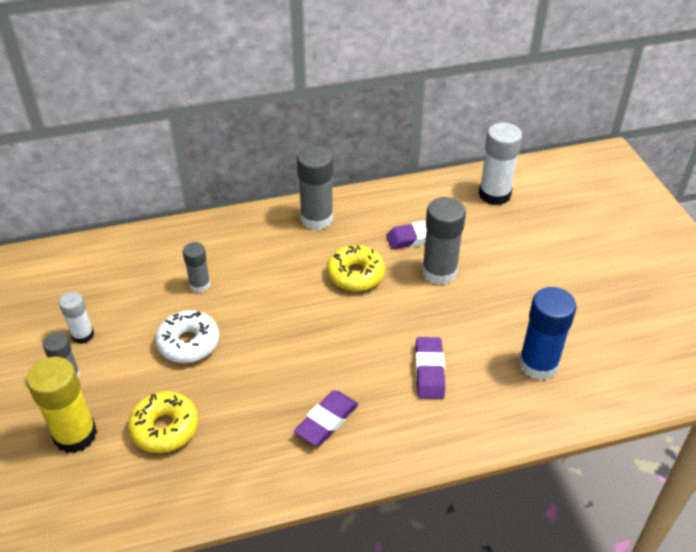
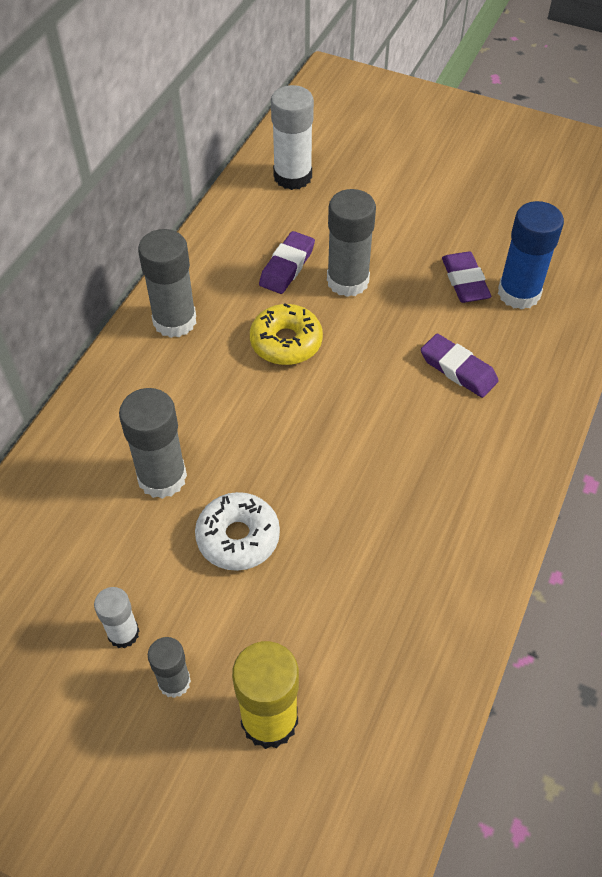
camera: 50 degrees left, 10 degrees up
(165, 428) = (336, 626): yellow donut -> none
(200, 285) = (162, 477): grey glue stick -> grey glue stick, size x1.72
(326, 421) = (447, 483): purple eraser -> purple eraser (465, 281)

